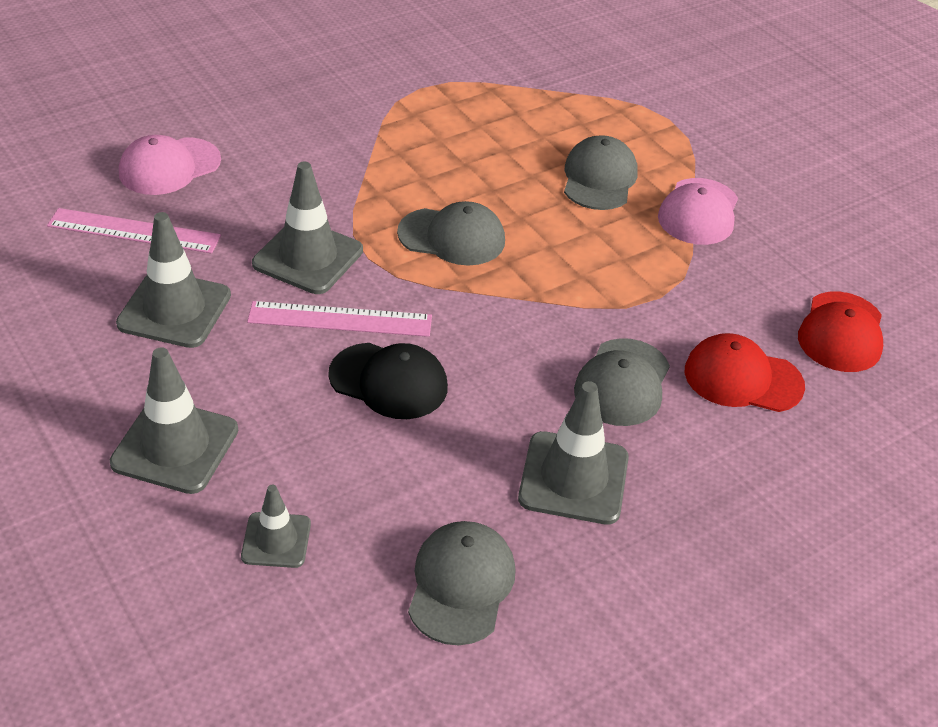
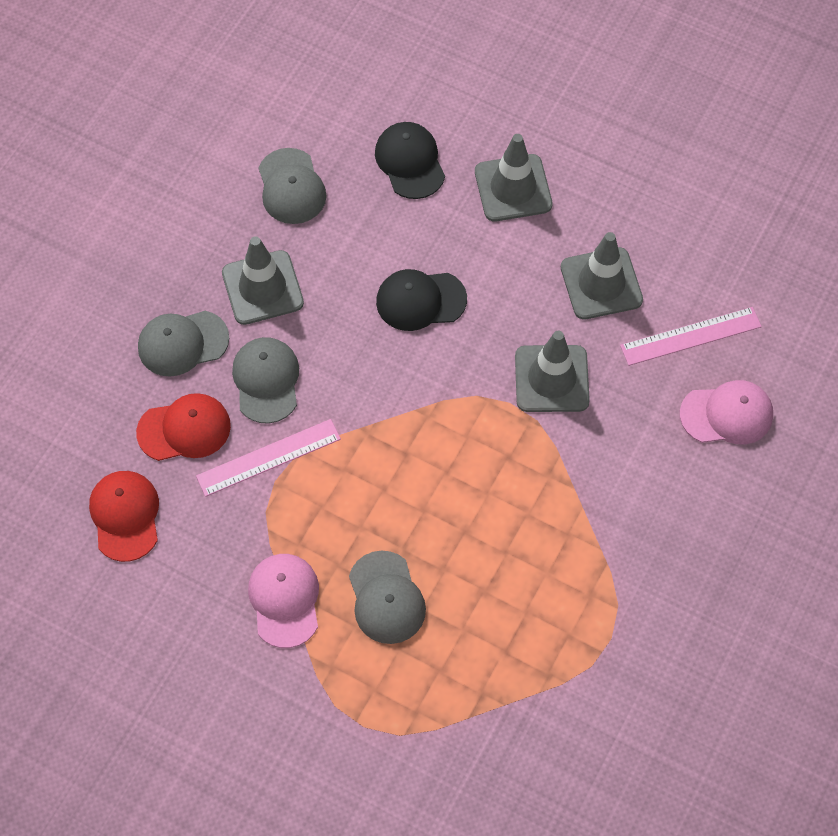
camera: 155 degrees right, 20 degrees up
(169, 167) = (727, 414): pink cap -> pink cap turned 60 degrees clockwise
(276, 540) = (410, 162): grey traffic cone -> black cap
(340, 319) = (488, 334): pink ruler -> pink ruler (268, 457)
(452, 237) = (463, 458): grey cap -> grey cap (182, 343)

